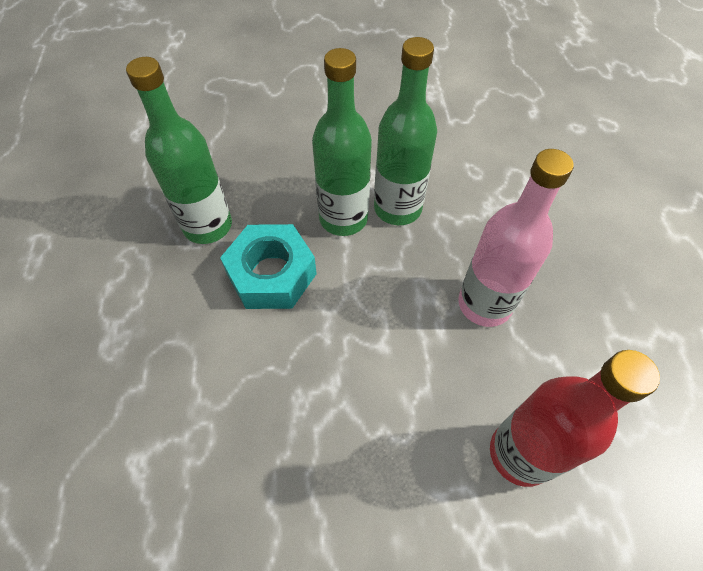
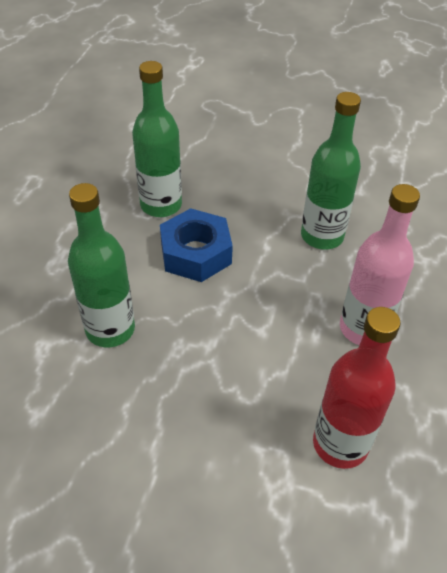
camera: 20 degrees right, 10 degrees down
(271, 274) = (196, 253): turquoise nut -> blue nut
(343, 218) = (272, 230): green bottle -> green bottle (110, 329)

